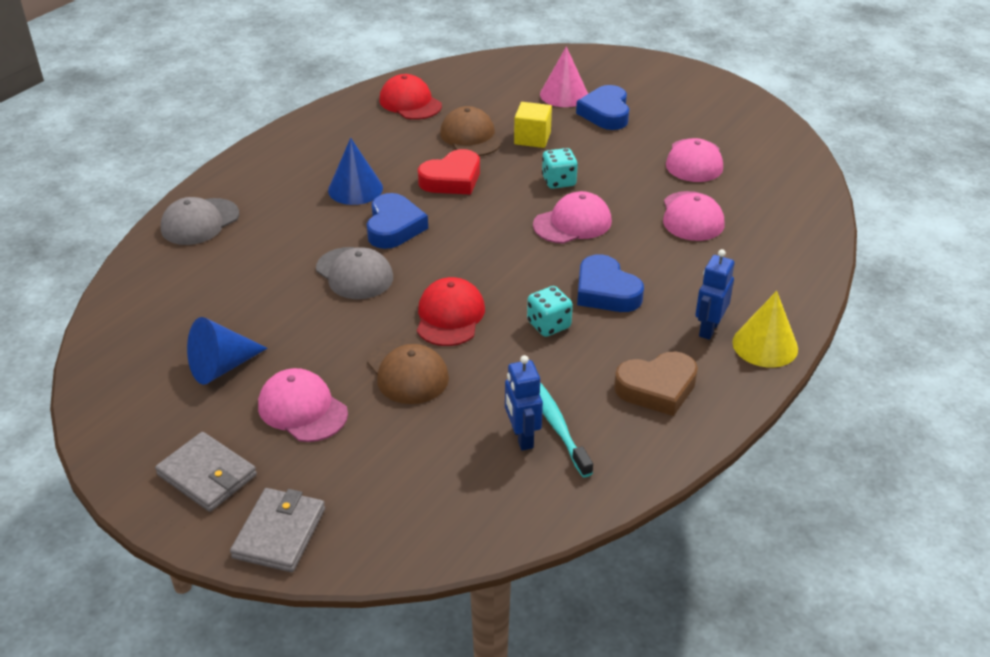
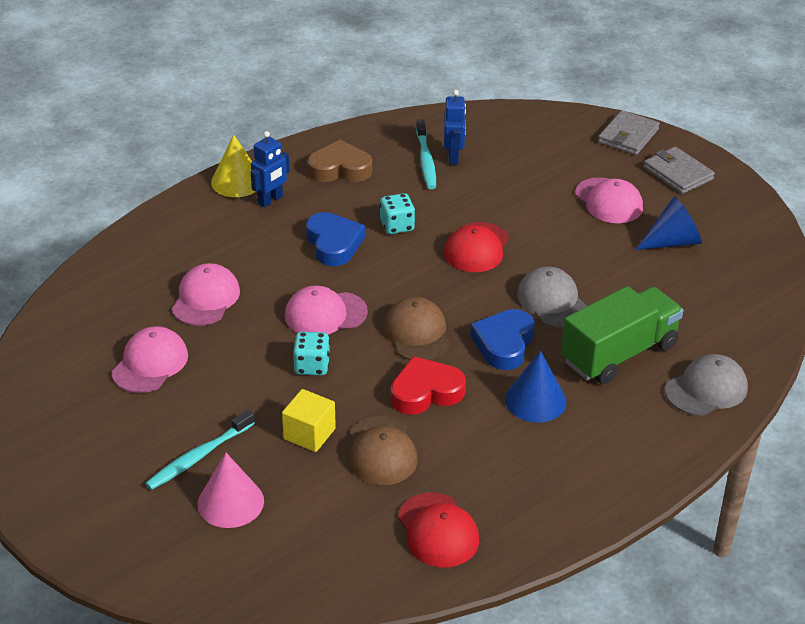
camera: 165 degrees left, 0 degrees up
(282, 237) = (619, 353): none -> green truck
(408, 372) = (523, 212): brown cap -> brown cap (417, 333)
(605, 113) = (199, 456): blue heart -> turquoise toothbrush

